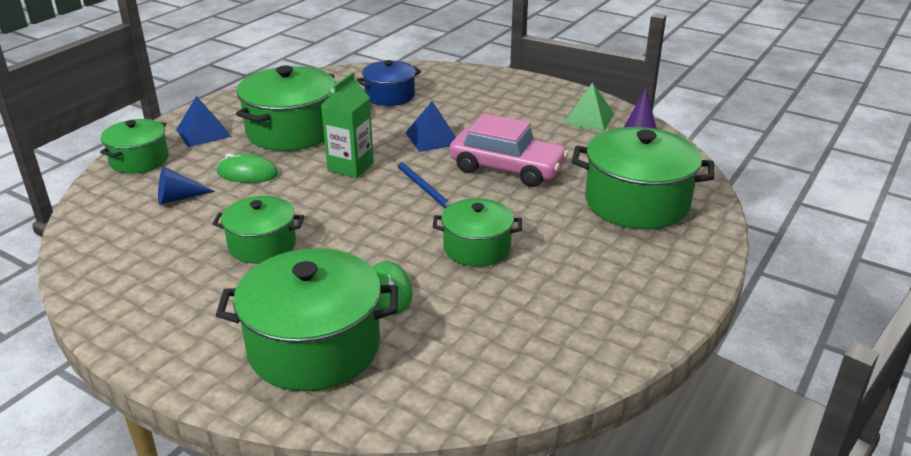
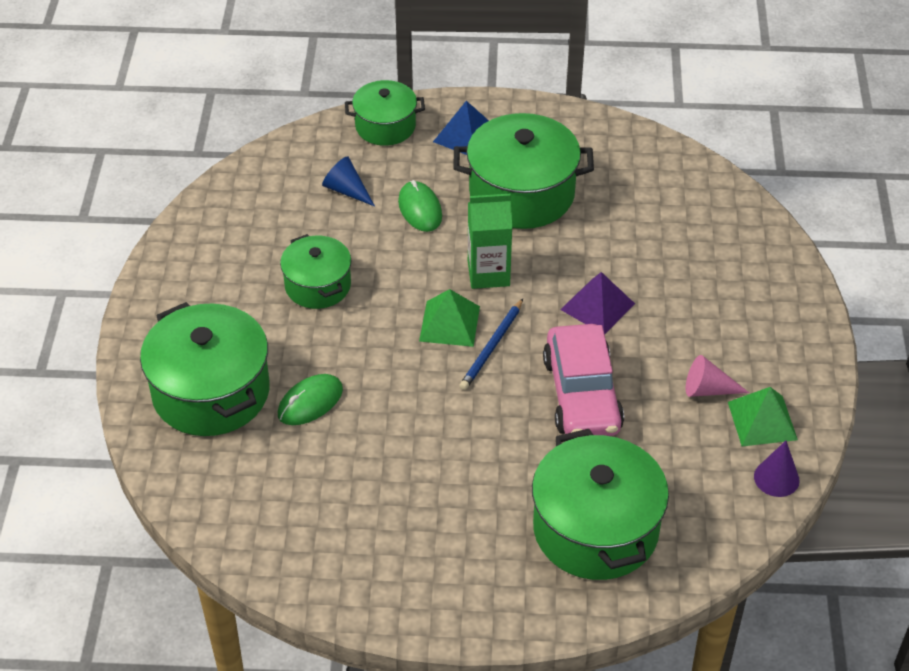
camera: 60 degrees right, 15 degrees up
(380, 198) = (449, 323): none -> green pyramid
(390, 96) = (663, 226): blue pot -> none
(432, 138) = (597, 306): blue pyramid -> purple pyramid
(477, 248) = (417, 433): green pot -> none
(546, 126) = (708, 389): none -> pink cone

